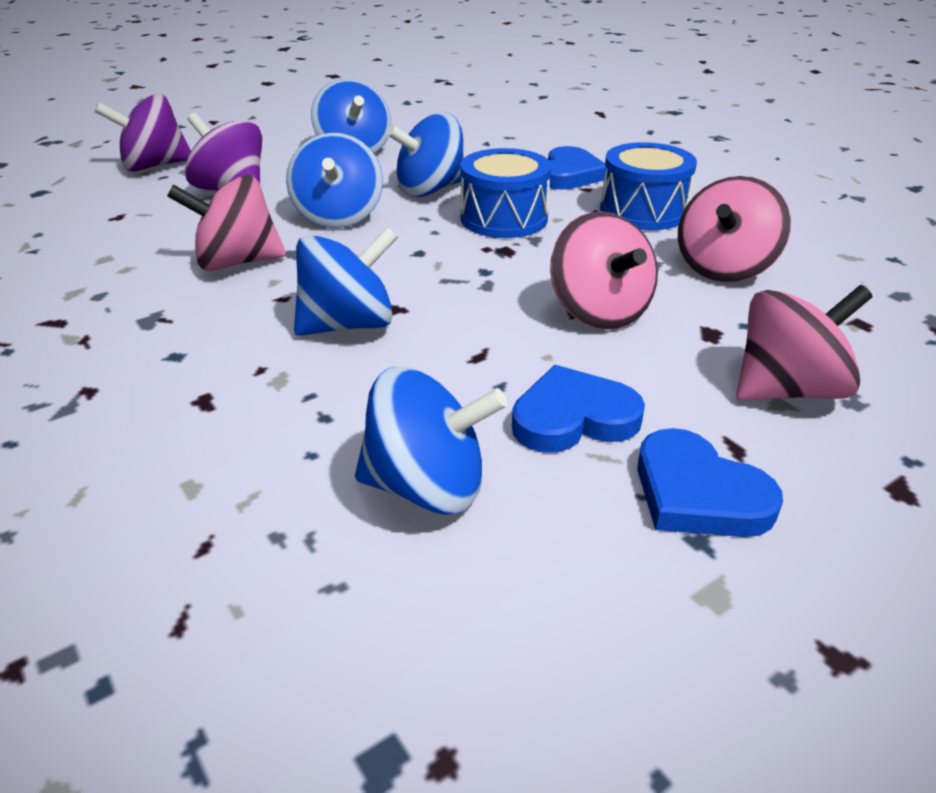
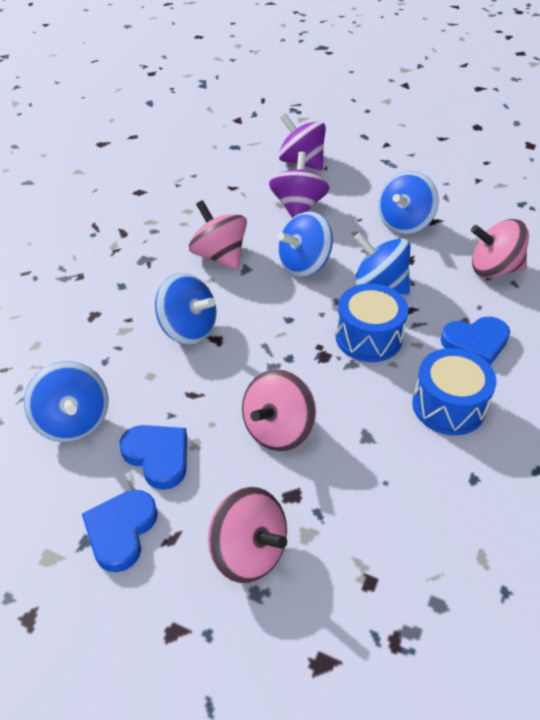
camera: 60 degrees right, 10 degrees up
(724, 268) = (392, 479): pink spinning top -> pink spinning top (494, 269)

